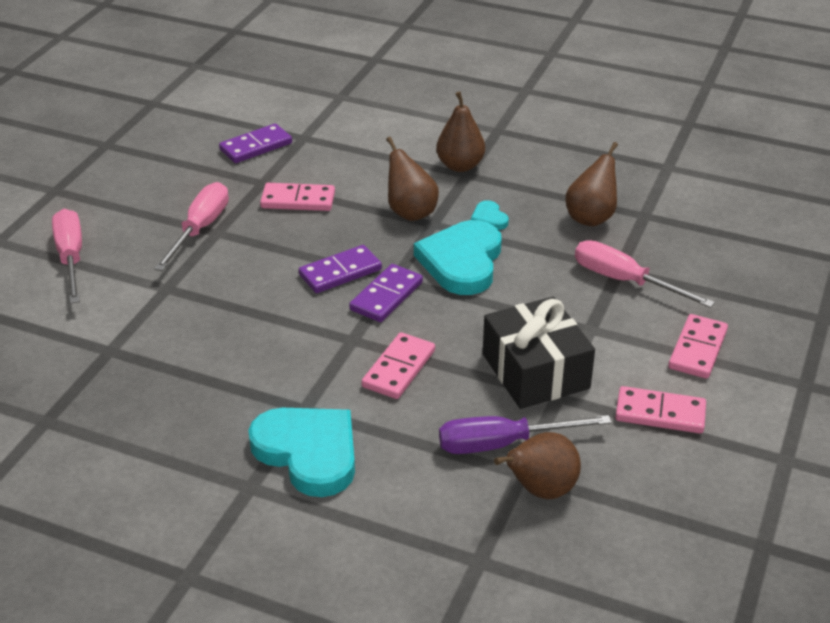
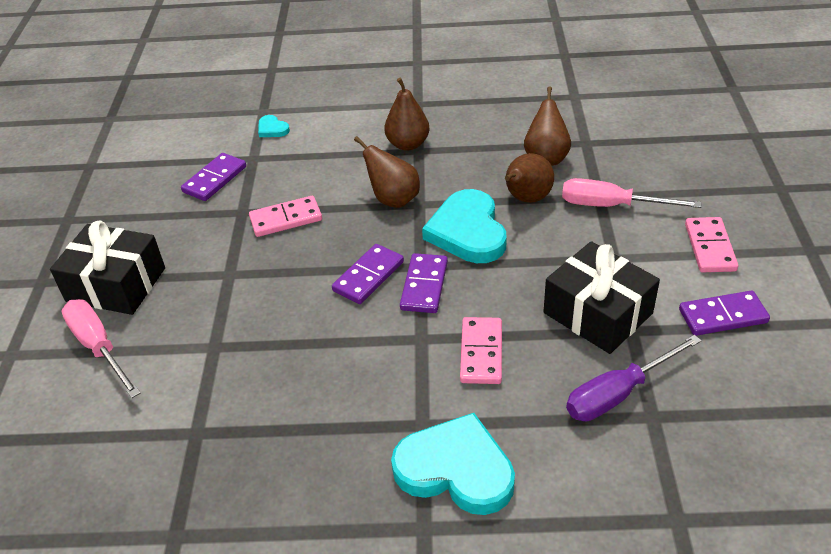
camera: 20 degrees left, 5 degrees up
(115, 211) = (116, 284): none -> black gift
(200, 229) = (211, 276): pink screwdriver -> none
(489, 218) = (464, 184): turquoise heart -> turquoise heart (272, 129)
(540, 490) = (680, 427): brown pear -> brown pear (526, 199)
(660, 413) = (722, 316): pink domino -> purple domino

